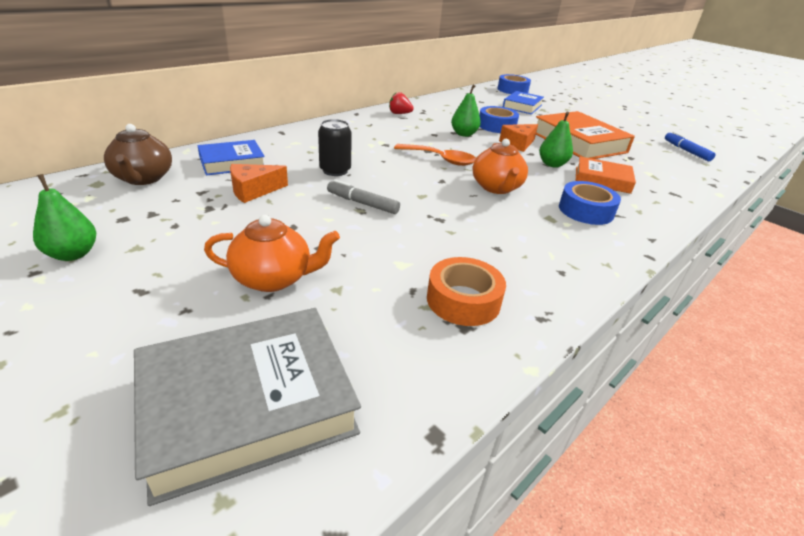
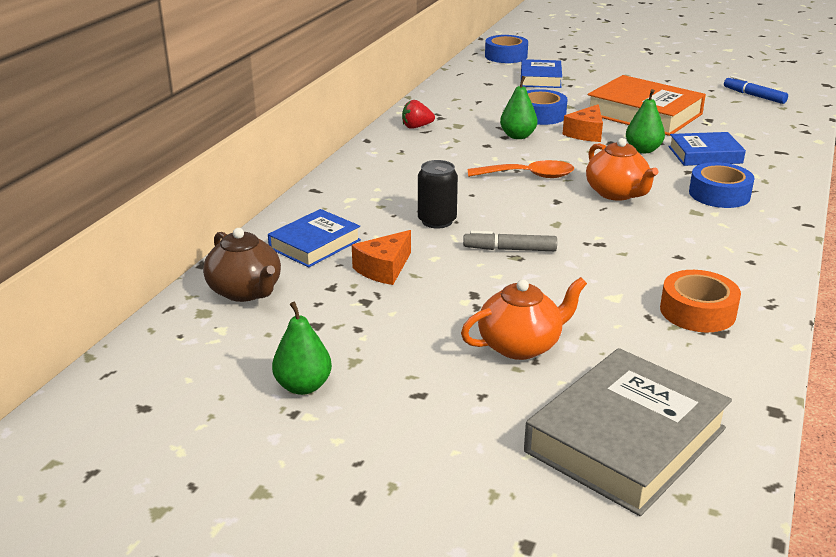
camera: 20 degrees left, 5 degrees down
(602, 180) = (705, 155): orange book -> blue book

